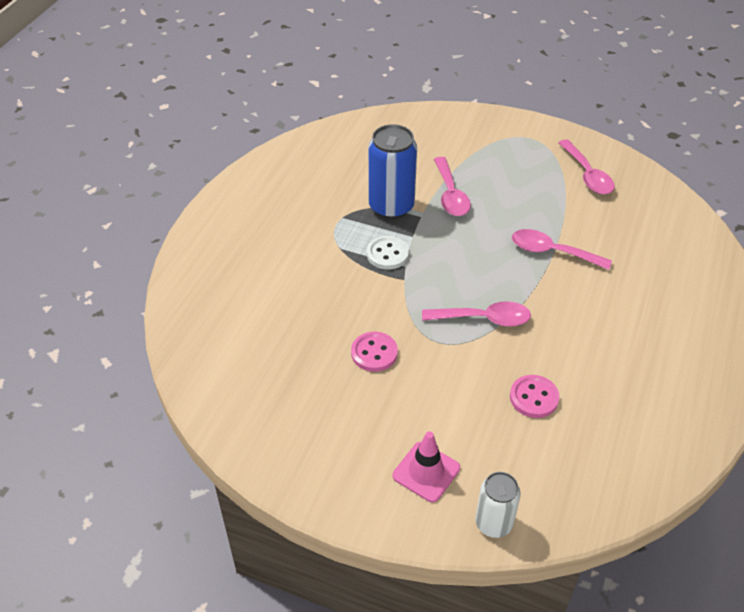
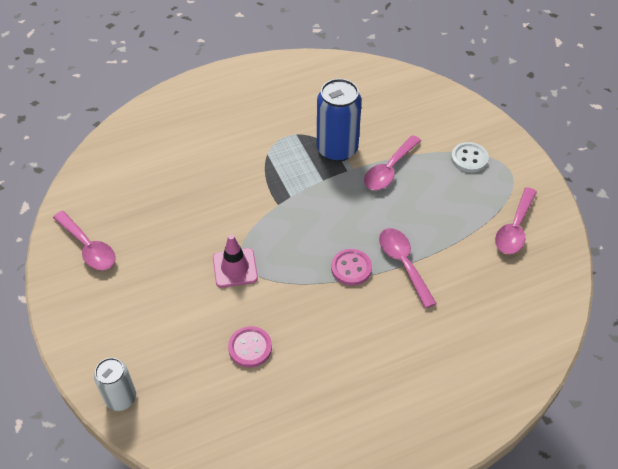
camera: 45 degrees right, 5 degrees up
(374, 353) = (196, 237): pink button -> pink button (351, 268)
(387, 254) = (290, 180): white button -> white button (469, 158)
(426, 472) = (127, 333): pink traffic cone -> pink traffic cone (235, 268)
(484, 319) = (291, 271): pink spoon -> pink spoon (88, 247)

